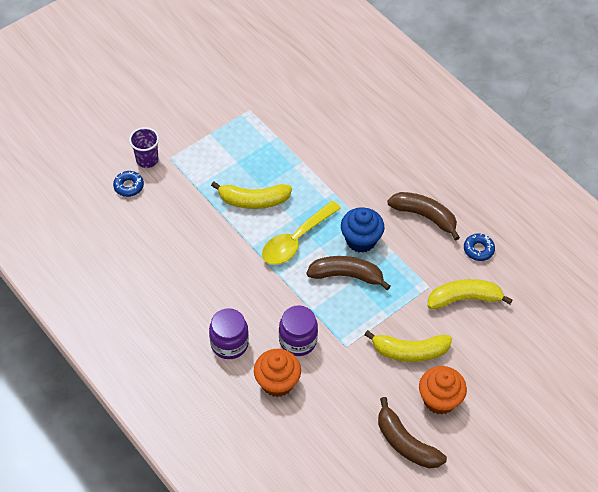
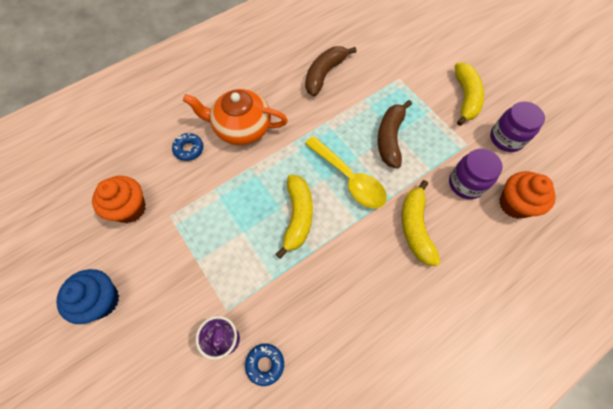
camera: 85 degrees left, 10 degrees up
(229, 344) = (477, 247): purple jar -> purple jar (506, 138)
(346, 150) = (241, 127): none -> orange teapot
(361, 240) = (350, 124): blue cupcake -> blue cupcake (101, 300)
(405, 443) = (553, 109): brown banana -> none
(439, 400) = (508, 82): orange cupcake -> orange cupcake (130, 208)
(464, 299) = (409, 56): yellow banana -> yellow banana (415, 227)
(478, 249) = (360, 42): blue donut -> blue donut (189, 149)

